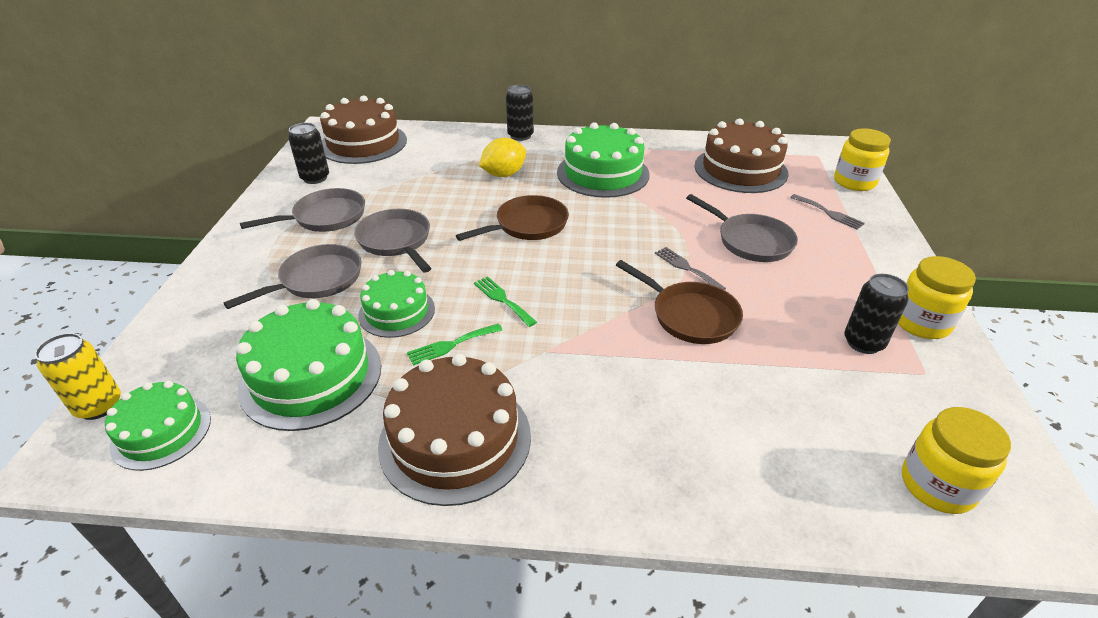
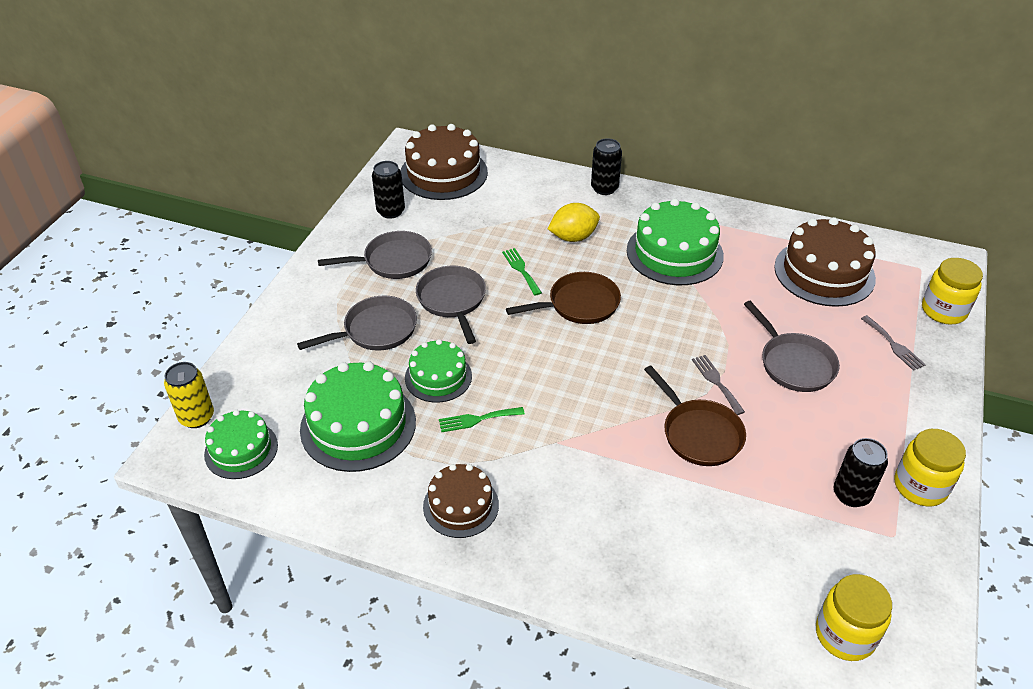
camera: 15 degrees right, 5 degrees up
(455, 439) = (461, 505): brown cake -> brown cake, size x0.61
(502, 299) = (533, 383): green fork -> green fork (521, 270)

